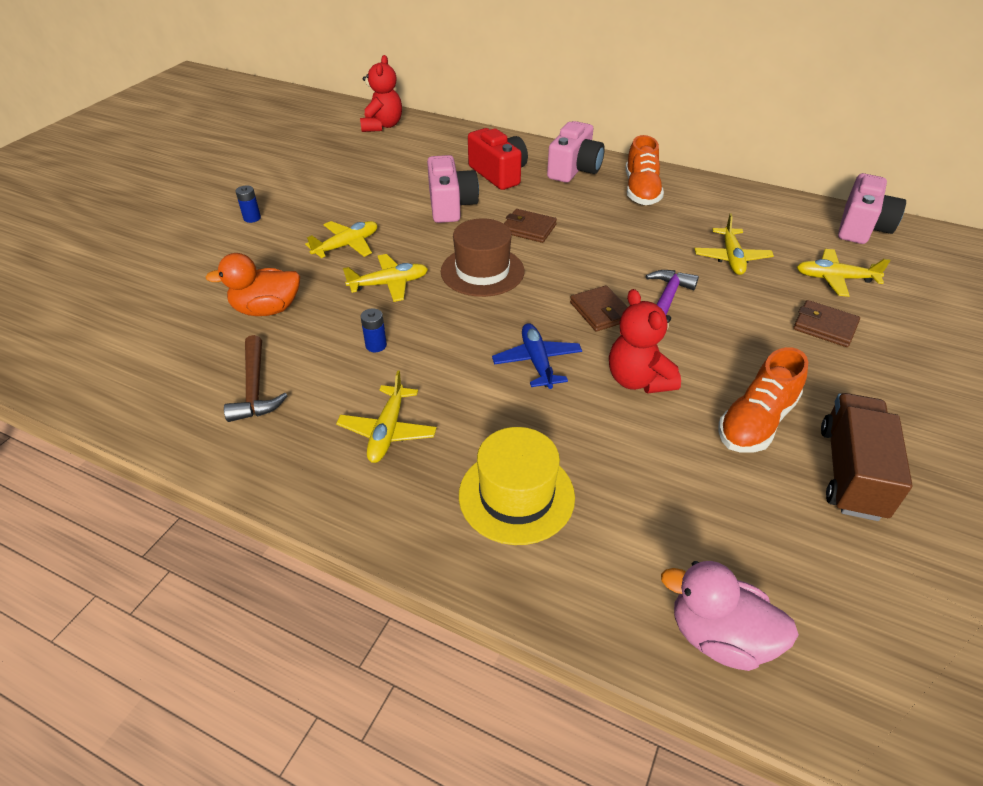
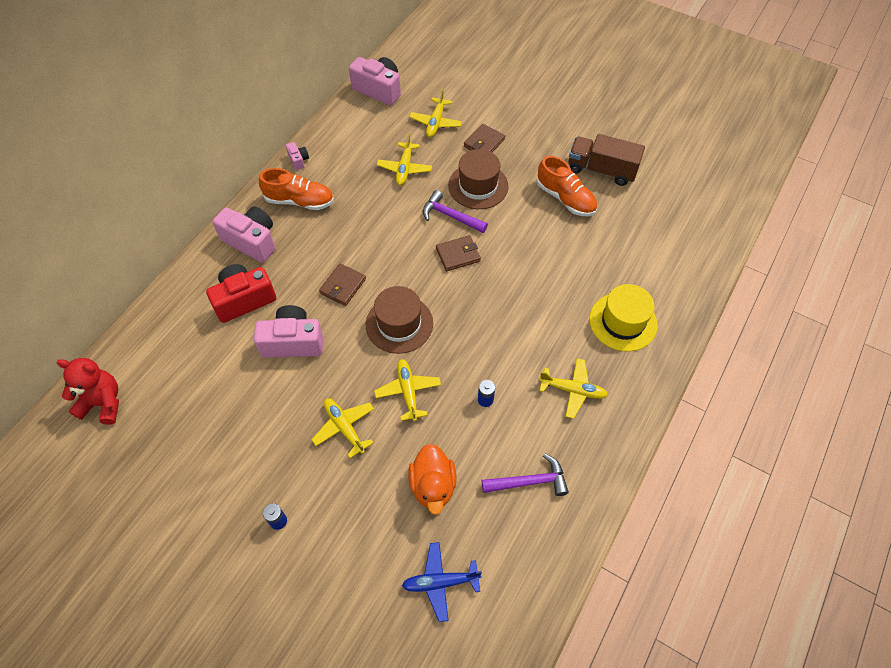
camera: 85 degrees left, 15 degrees up
(255, 388) = (529, 481): brown hammer -> purple hammer
(537, 362) = (509, 299): blue plane -> blue plane (440, 582)
(638, 380) = (529, 247): red teddy bear -> none
(702, 184) = (298, 160): none -> pink camera
(719, 636) = (701, 249): pink duck -> none
(731, 258) = (404, 168): yellow plane -> yellow plane turned 90 degrees clockwise
(734, 324) = (478, 186): none -> brown hat

